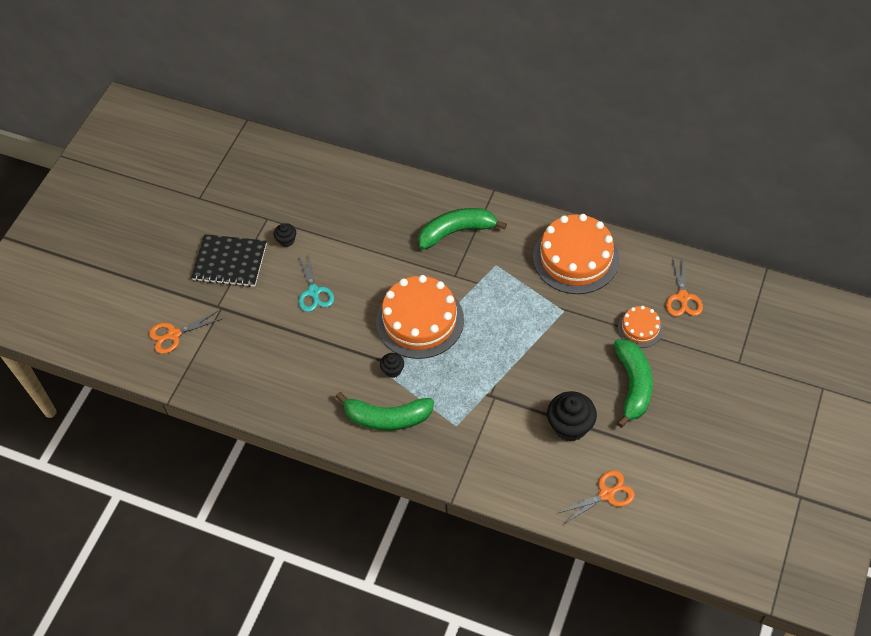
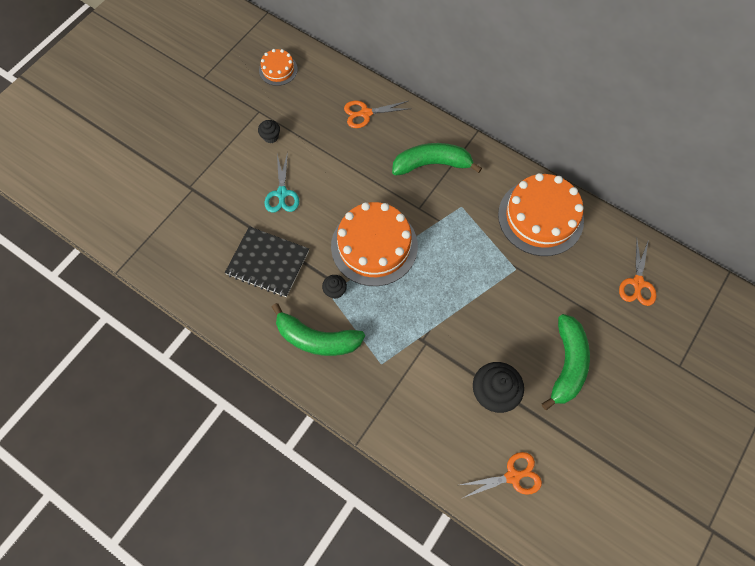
camera: 10 degrees right, 10 degrees up
(174, 334) = (142, 205): orange scissors -> orange scissors (365, 113)
(230, 262) = (213, 146): black notebook -> black notebook (268, 262)
(640, 328) = (587, 305): orange cake -> orange cake (278, 70)

